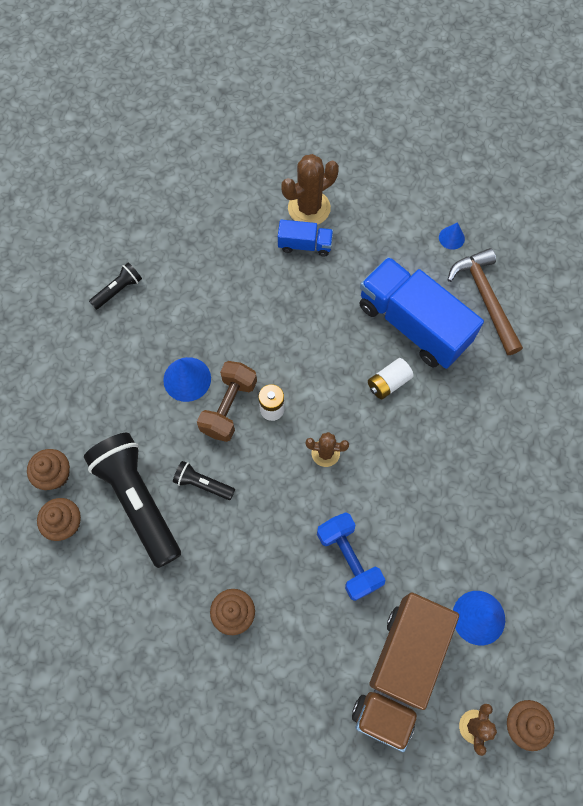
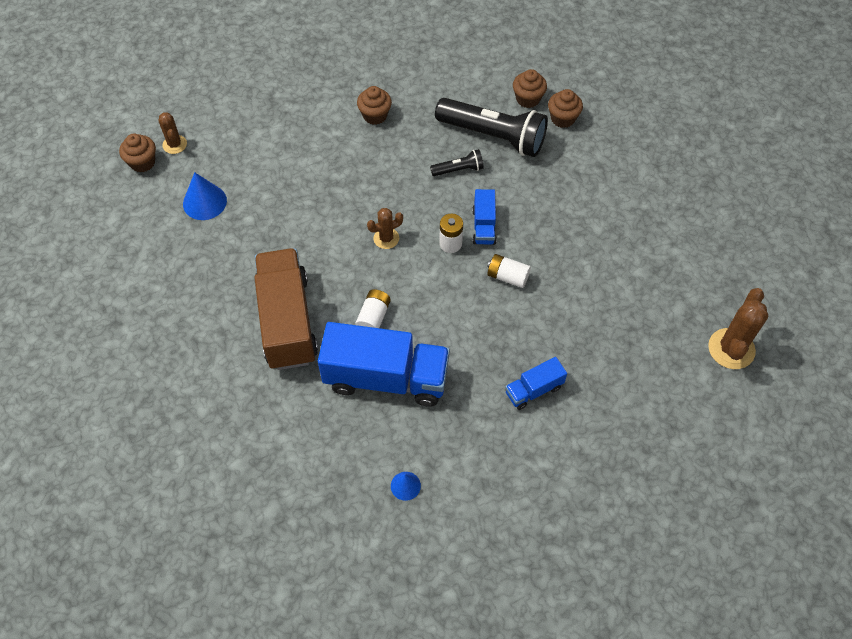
camera: 145 degrees right, 10 degrees down
(118, 290) = (647, 255): black flashlight -> none
(187, 379) = (532, 226): blue cone -> none
(229, 407) = (484, 226): brown dumbbell -> blue truck
(248, 346) = (507, 276): none -> white battery
(309, 208) = (559, 428): brown cactus -> brown cactus (731, 349)
(348, 559) = (320, 184): blue dumbbell -> none
(399, 670) = (243, 145): brown truck -> brown truck (287, 321)
(485, 299) = (336, 443): brown hammer -> none

